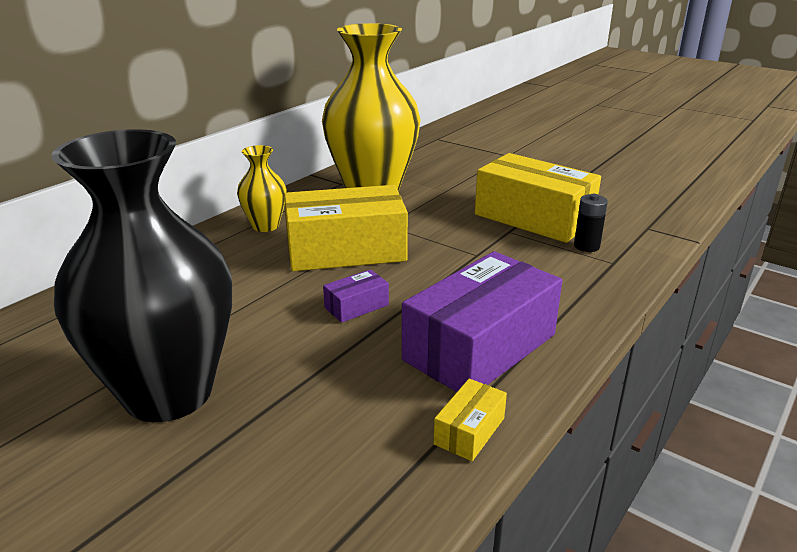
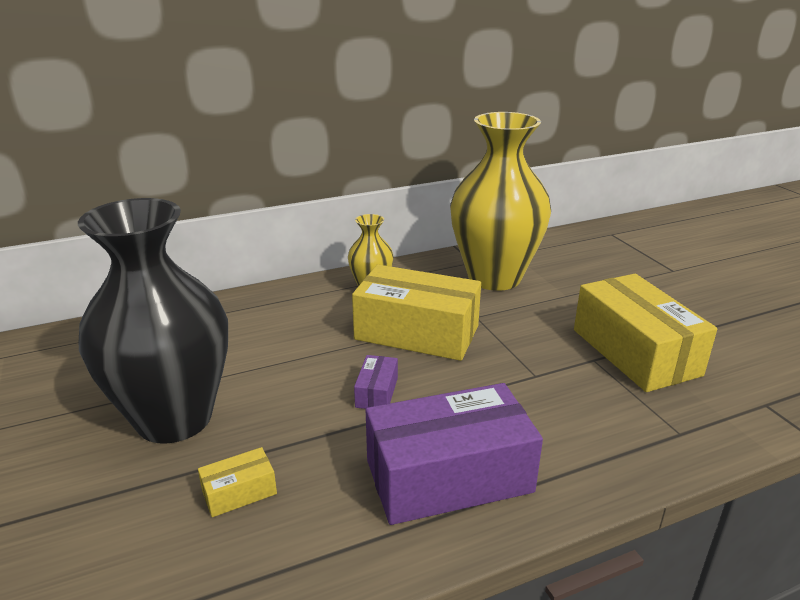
camera: 30 degrees right, 0 degrees up
(356, 306) = (377, 392): purple box -> purple box turned 75 degrees counterclockwise
(469, 431) = (362, 557): yellow box -> yellow box (239, 492)
(586, 246) = (666, 404): black battery -> none

